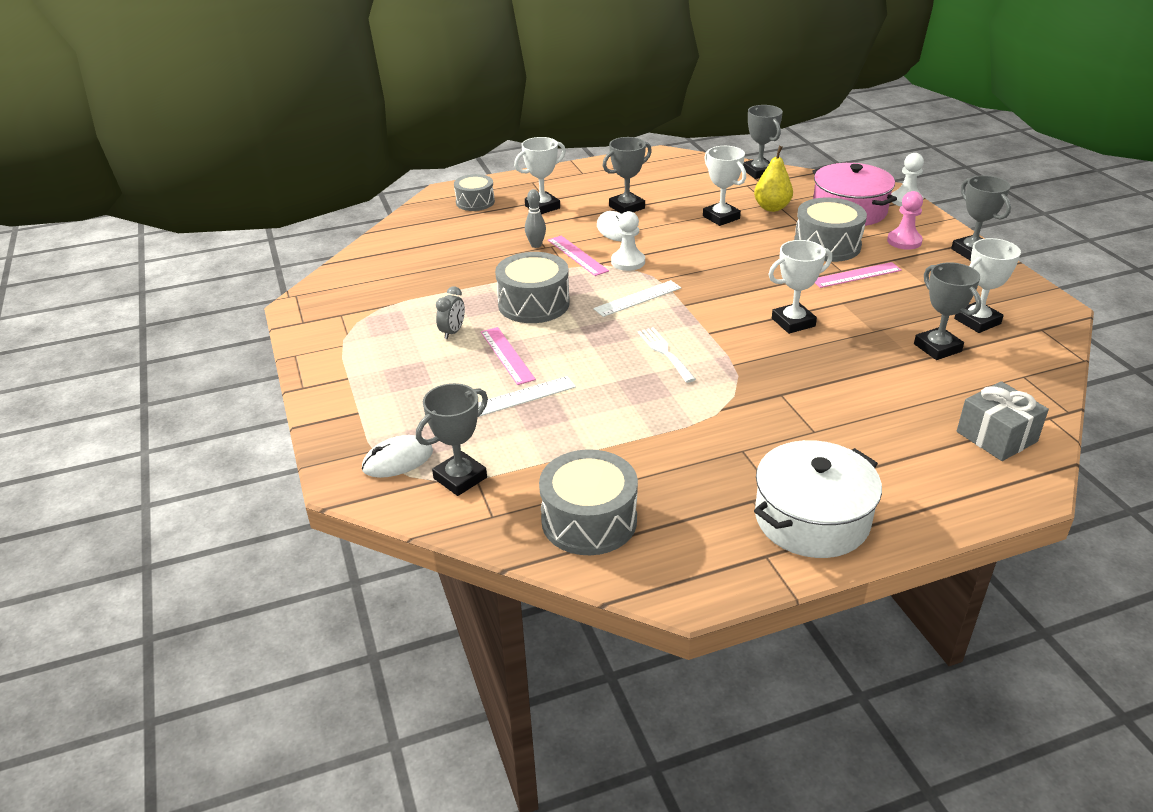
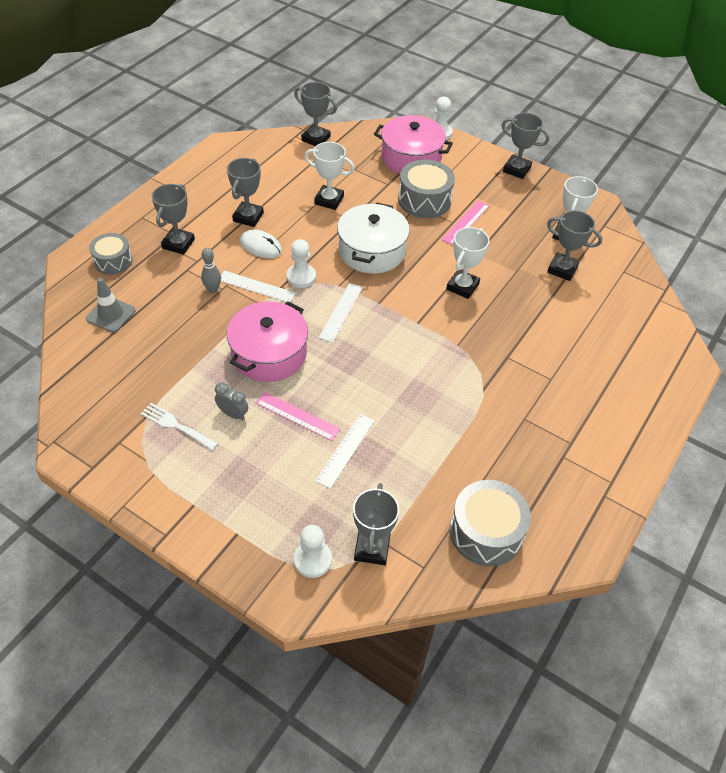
camera: 40 degrees left, 15 degrees up
(398, 460) = (312, 560): white mouse -> white pawn
(432, 234) = (111, 315): none -> grey traffic cone
(452, 332) = (233, 414): grey clock -> grey clock turned 45 degrees counterclockwise
(533, 304) = (269, 354): grey drum -> pink pot
(542, 207) = (178, 244): white trophy -> grey trophy
(577, 255) = (256, 287): pink ruler -> white ruler
(665, 352) = (405, 356): white fork -> white fork (176, 426)
(772, 208) = (356, 175): yellow pear -> none
(811, 518) = (605, 451): white pot -> white pot (372, 251)
(904, 241) = (469, 176): pink pawn -> none
(996, 437) = (646, 330): grey gift -> none

